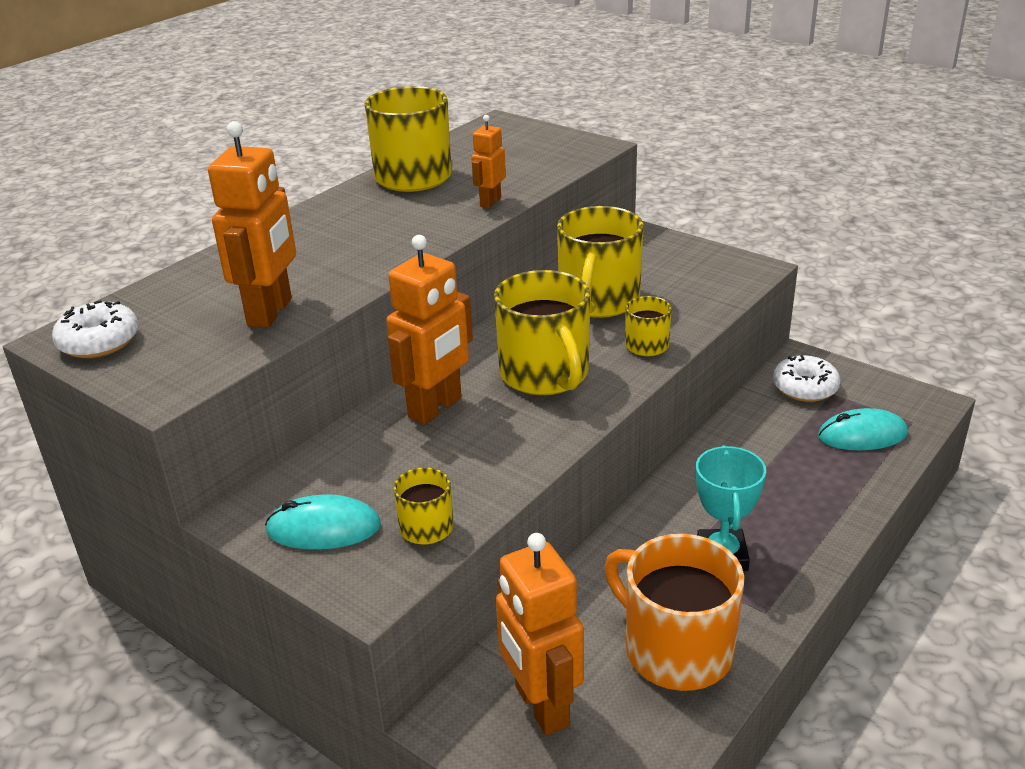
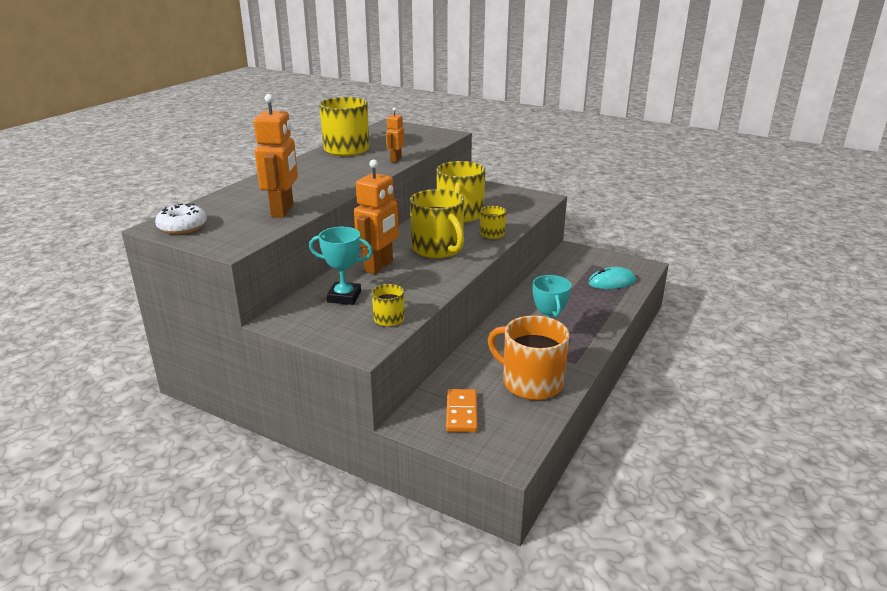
camera: 10 degrees left, 5 degrees down
(323, 528) = (329, 323): turquoise mouse -> none
(362, 472) = (344, 297): none -> turquoise trophy
(541, 706) = (461, 413): orange robot -> orange domino
(805, 388) = (576, 262): white donut -> none

